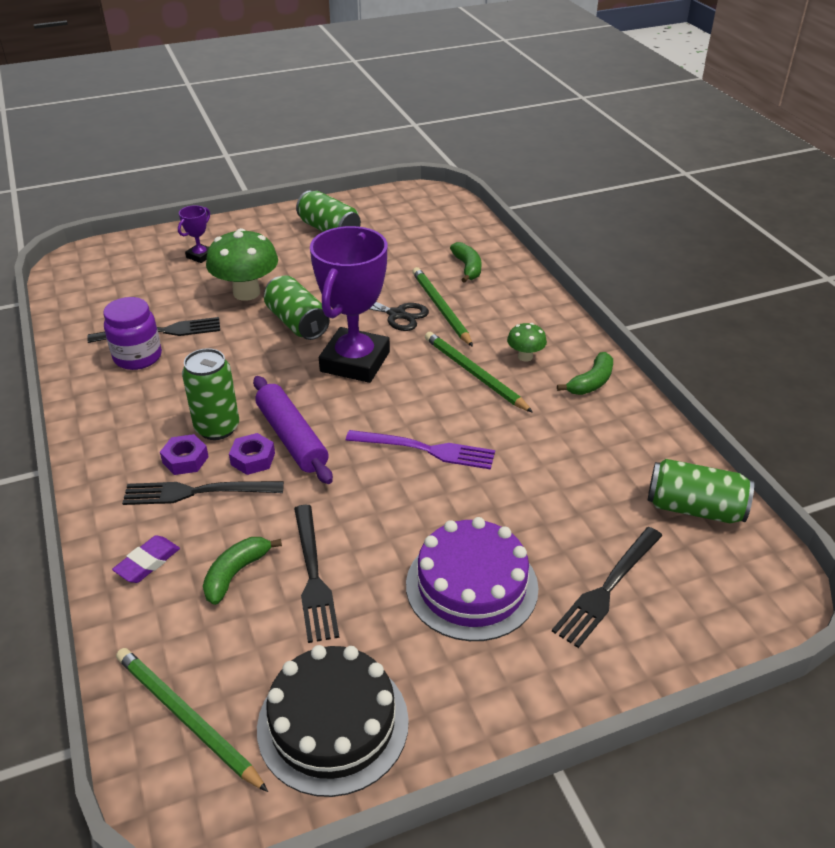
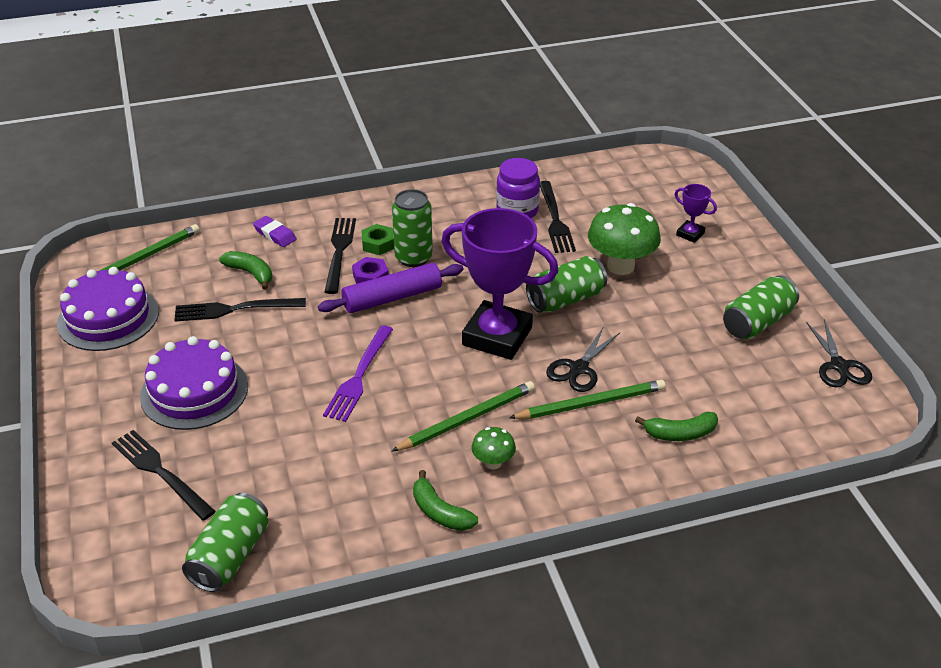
camera: 95 degrees right, 0 degrees up
(185, 459) = (378, 244): purple nut -> green nut
(333, 724) = (108, 317): black cake -> purple cake
(380, 201) = (839, 366): none -> black scissors

